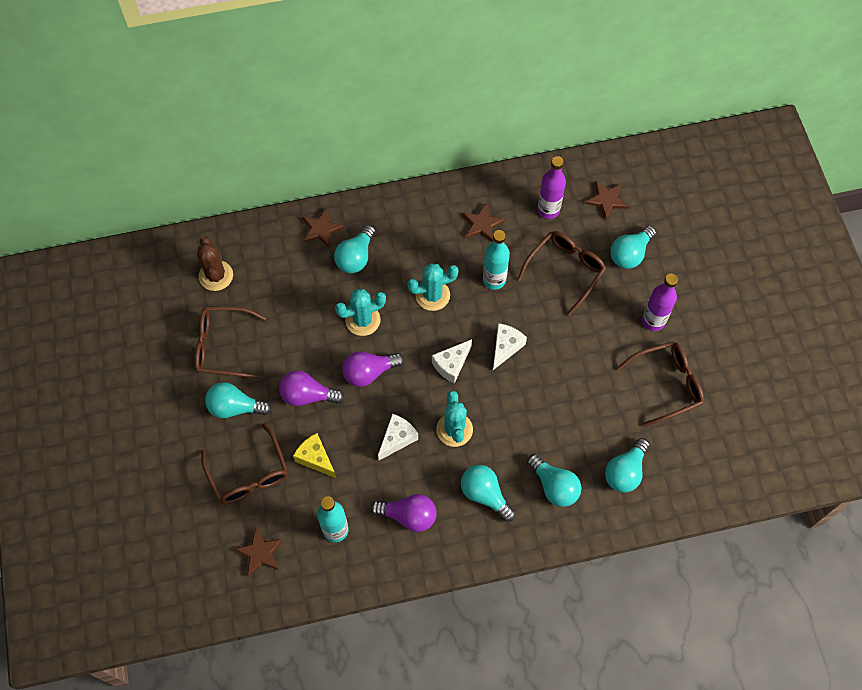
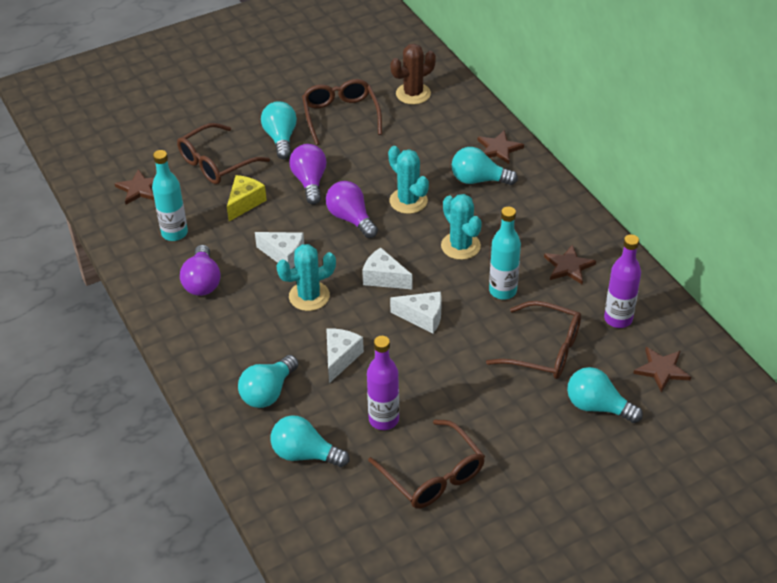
camera: 75 degrees right, 20 degrees down
(485, 494) = (242, 336): turquoise light bulb -> none
(532, 421) = (340, 358): none -> white cheese
(653, 321) = (514, 446): purple bottle -> purple bottle (383, 419)

